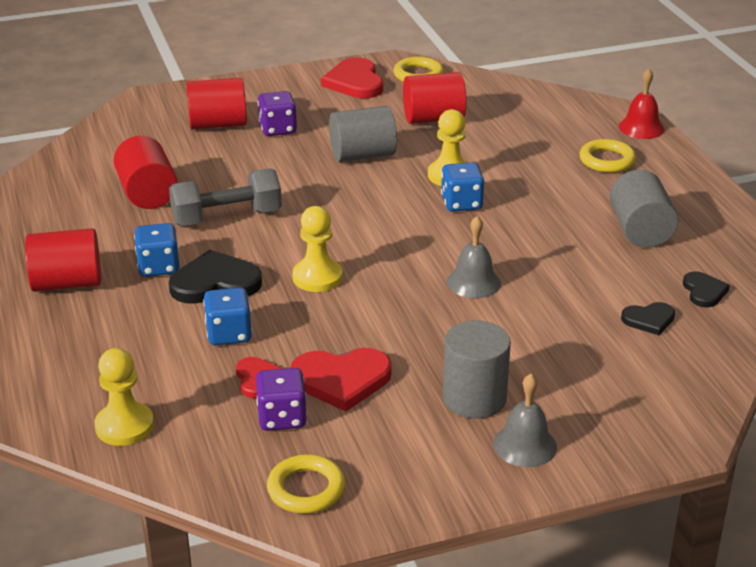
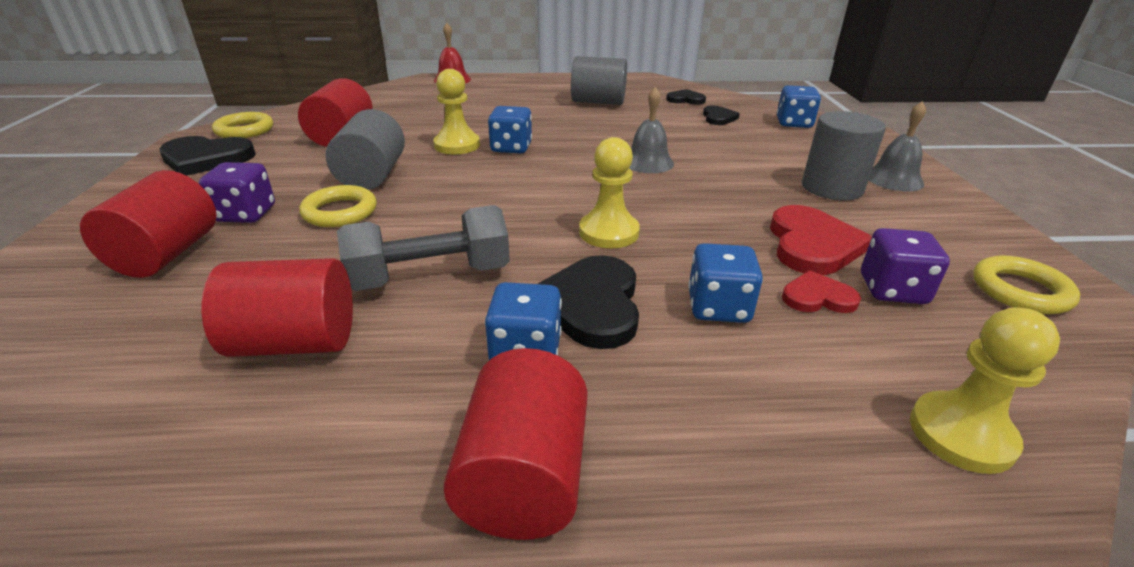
camera: 75 degrees left, 0 degrees up
(227, 217) = (430, 276): grey dumbbell -> grey dumbbell turned 75 degrees clockwise
(355, 82) = (206, 159): red heart -> black heart
(607, 160) = (489, 95): yellow ring -> yellow ring (340, 212)
(672, 379) = (793, 123): none -> blue dice

